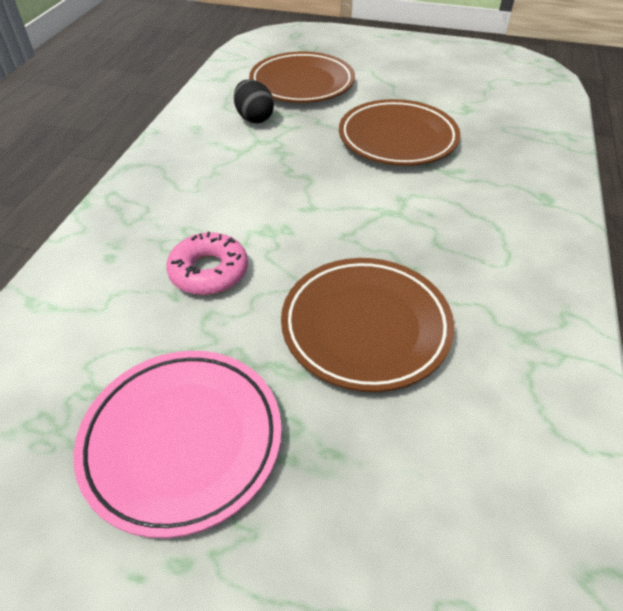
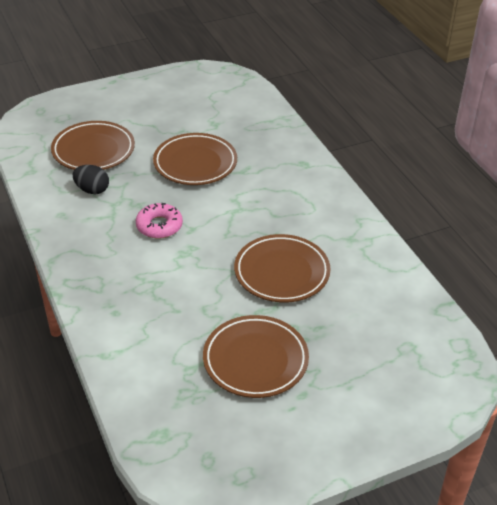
camera: 40 degrees left, 5 degrees down
(182, 441) = (255, 360): pink plate -> brown plate
(209, 271) = (179, 290): pink donut -> pink donut (159, 226)

